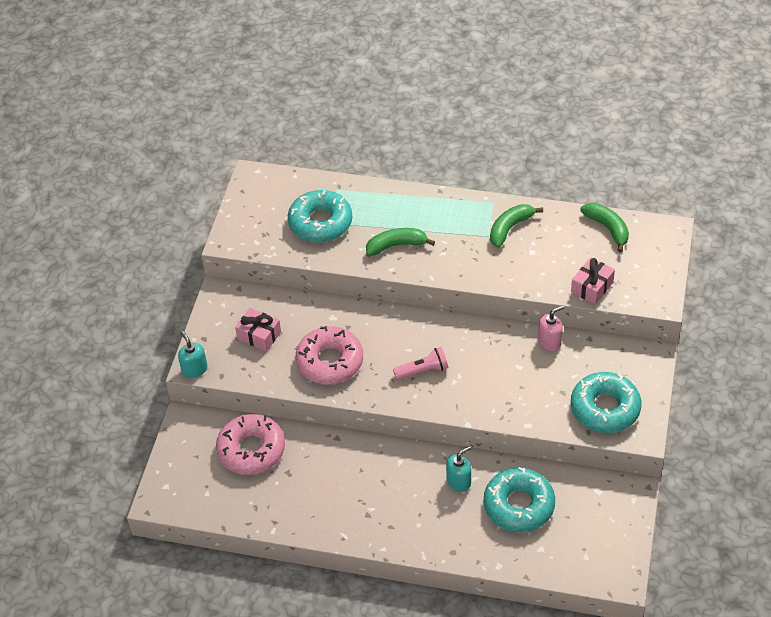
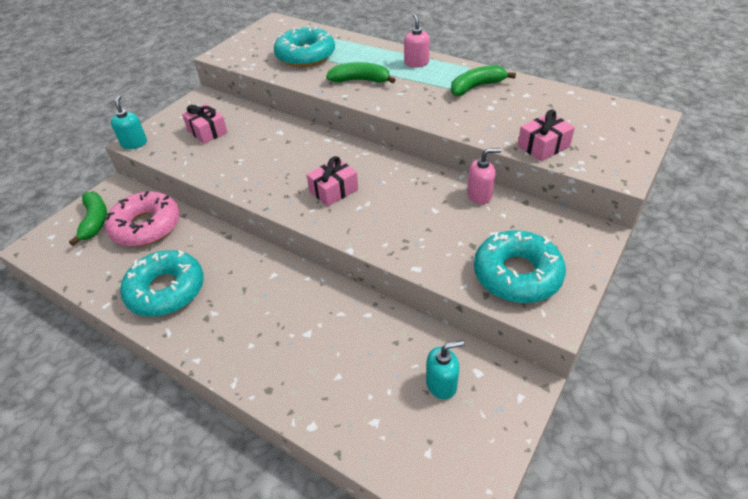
camera: 20 degrees right, 5 degrees down
(330, 361) = (252, 163): pink donut -> none
(423, 370) = (333, 190): pink flashlight -> pink gift
(439, 208) = (416, 63): none -> pink soap dispenser
(459, 481) = (321, 312): turquoise soap dispenser -> turquoise soap dispenser (441, 384)
(519, 505) = (374, 359): turquoise donut -> turquoise donut (166, 290)
(607, 228) = (580, 103): green banana -> green banana (95, 221)

